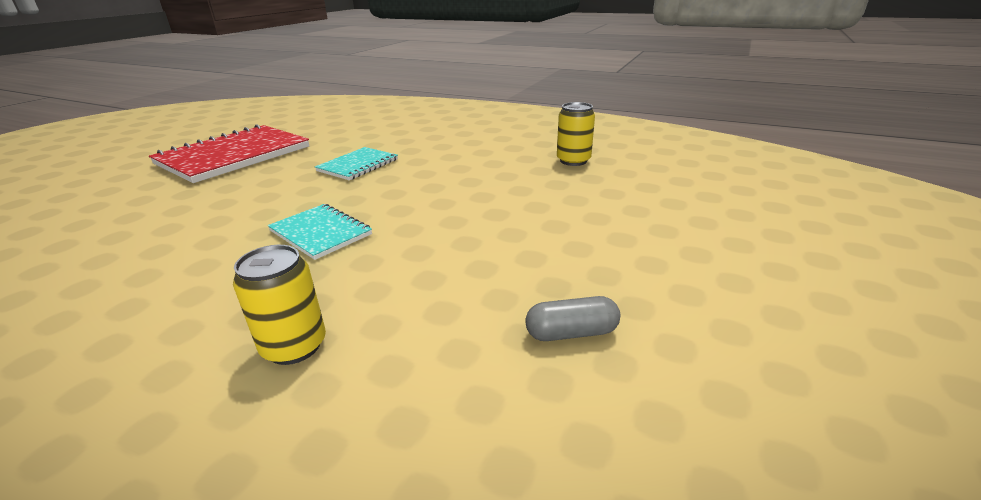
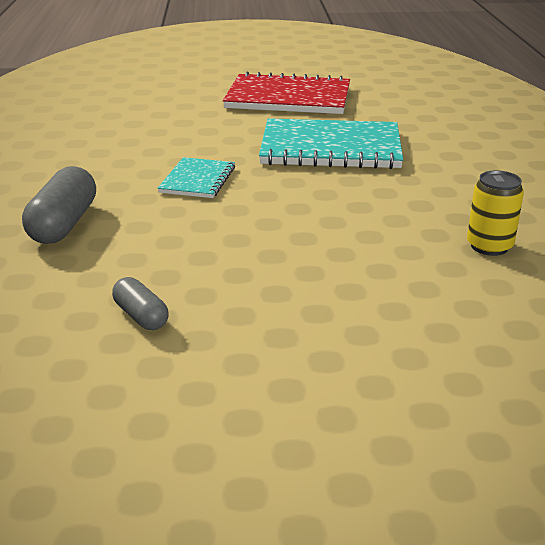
camera: 60 degrees right, 0 degrees up
(294, 346) = (63, 224): yellow can -> grey capsule
(358, 165) = (330, 148): turquoise notebook -> turquoise notebook, size x1.92

